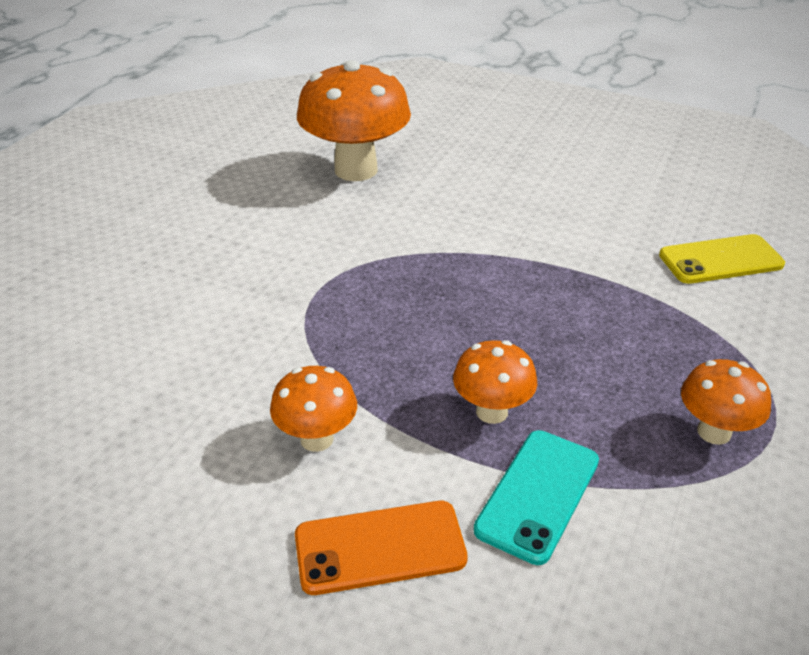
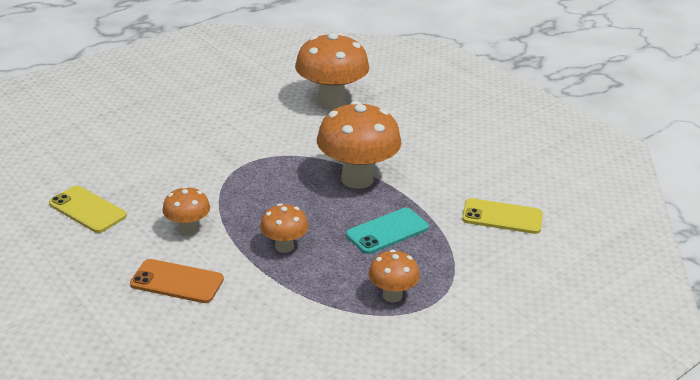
camera: 25 degrees right, 5 degrees down
(110, 469) = (87, 210): none -> yellow phone
(492, 268) = (357, 179): none -> orange mushroom
(538, 495) = (270, 288): turquoise phone -> turquoise phone (387, 231)

